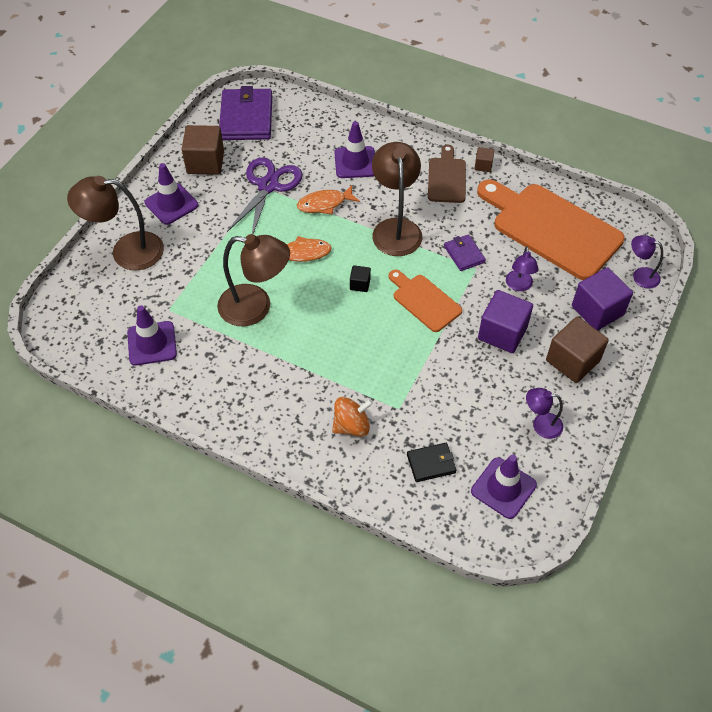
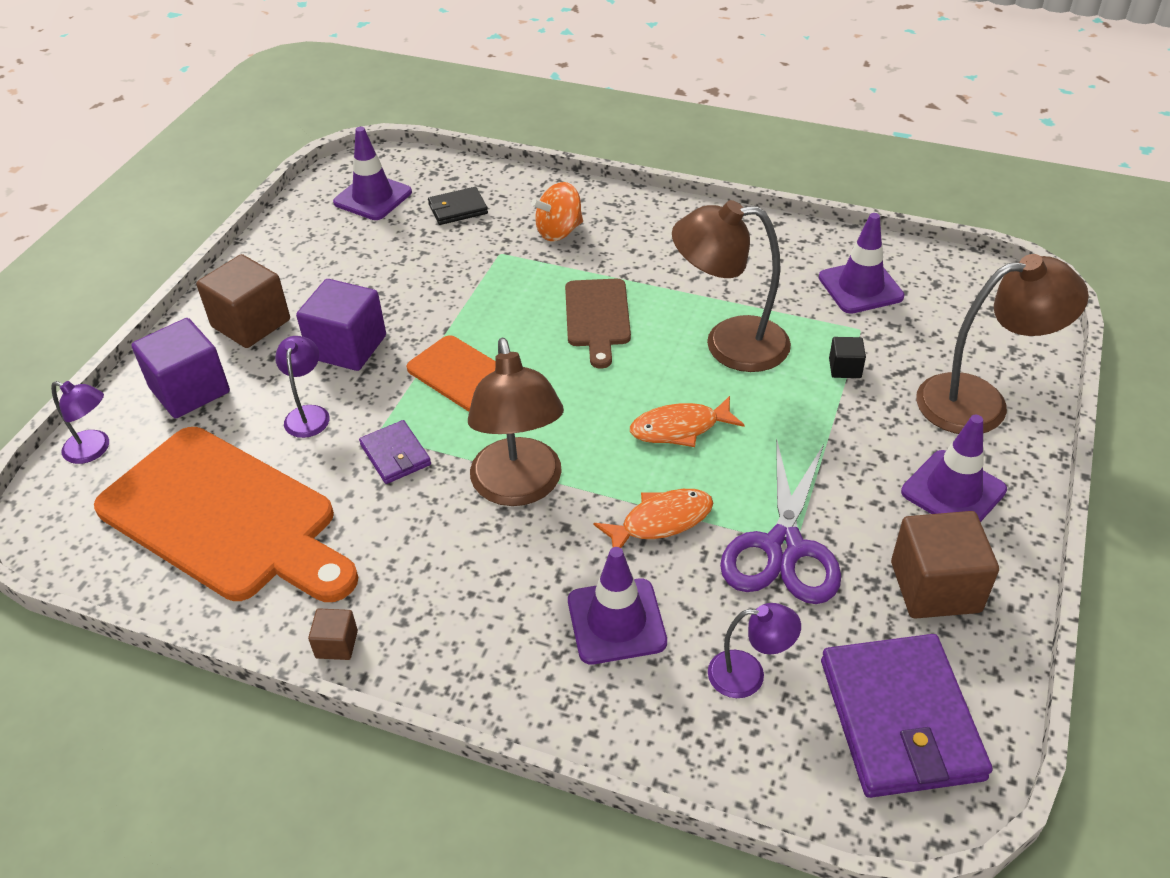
camera: 175 degrees right, 10 degrees down
(360, 284) = (572, 391): black cube -> black cube (845, 368)
(447, 178) = (418, 605): brown cutting board -> brown cutting board (597, 317)
(541, 424) = (314, 254): purple lamp -> purple lamp (748, 674)

